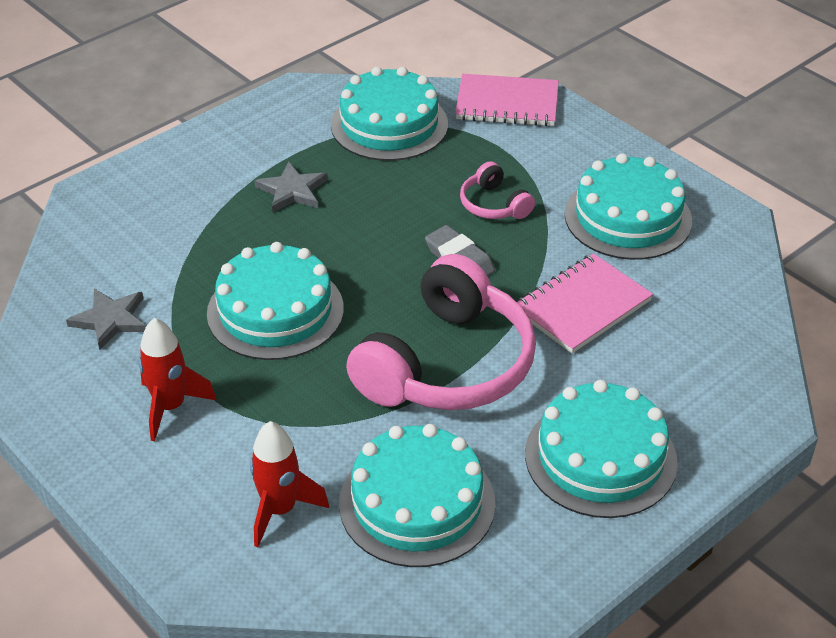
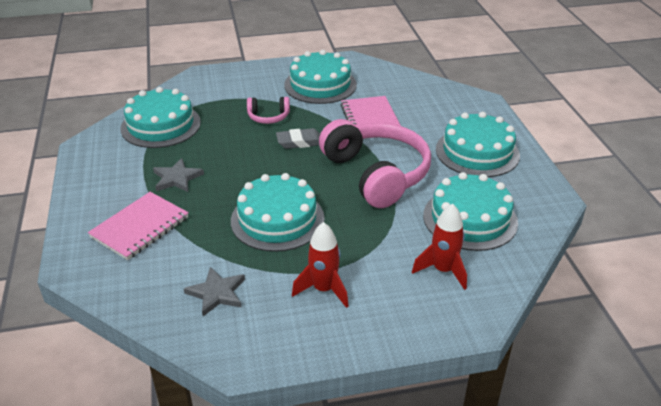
camera: 60 degrees left, 5 degrees down
(507, 103) = (192, 84): pink notebook -> pink notebook (140, 227)

